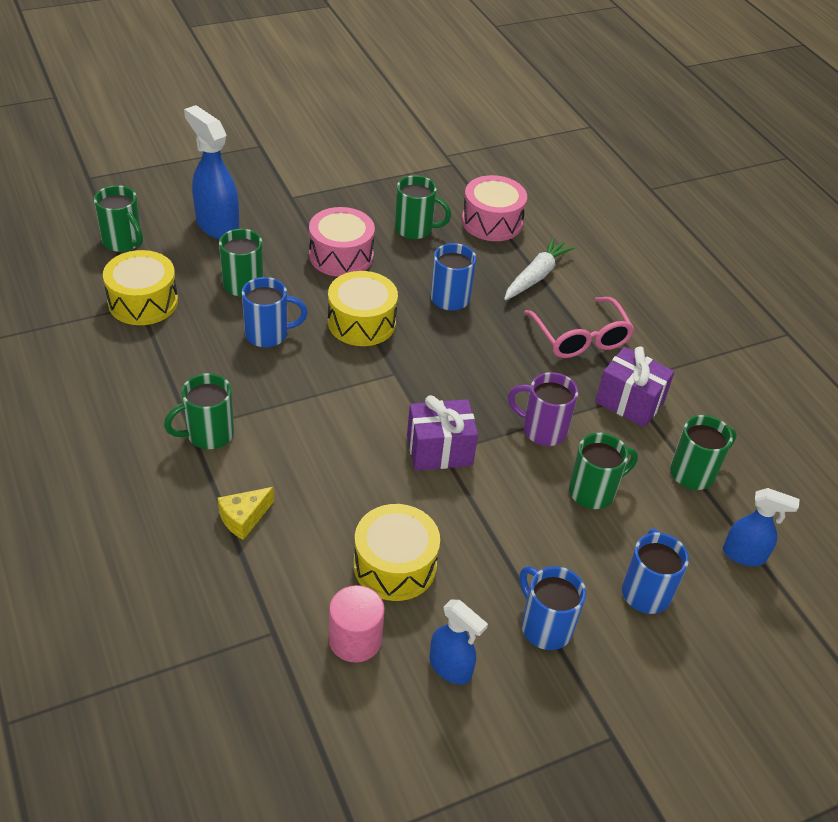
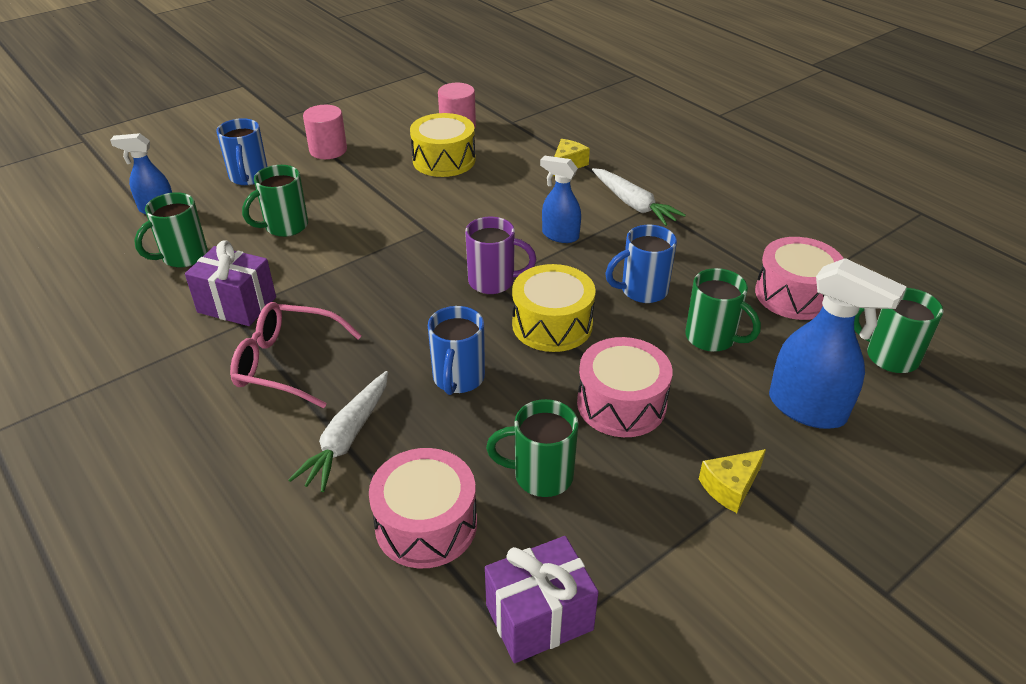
camera: 170 degrees right, 5 degrees down
(143, 302) = (794, 294): yellow drum -> pink drum
(208, 434) = (633, 204): green mug -> white carrot
(303, 200) = (730, 487): none -> yellow cheese
(439, 450) = (429, 230): purple gift -> purple gift (539, 617)
(450, 668) = (391, 125): blue spray bottle -> blue spray bottle (560, 235)
(542, 430) = (333, 263): purple mug -> purple mug (493, 282)
(545, 626) = (328, 150): blue mug -> pink cylinder
(580, 337) = (287, 364): pink glasses -> pink glasses turned 45 degrees counterclockwise

